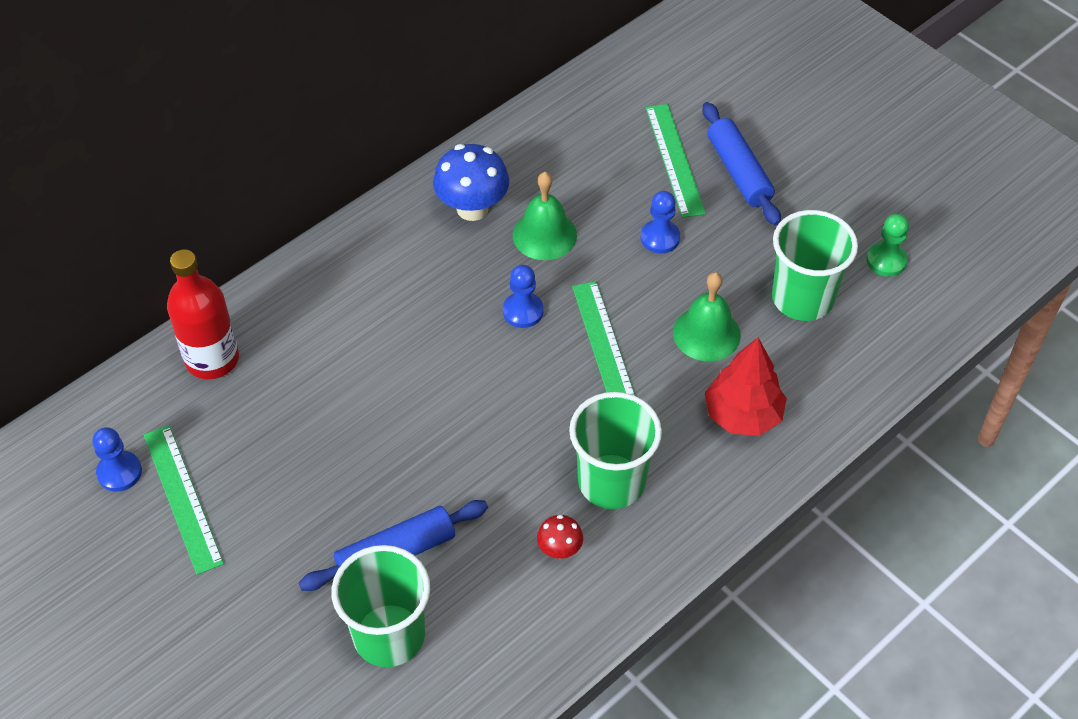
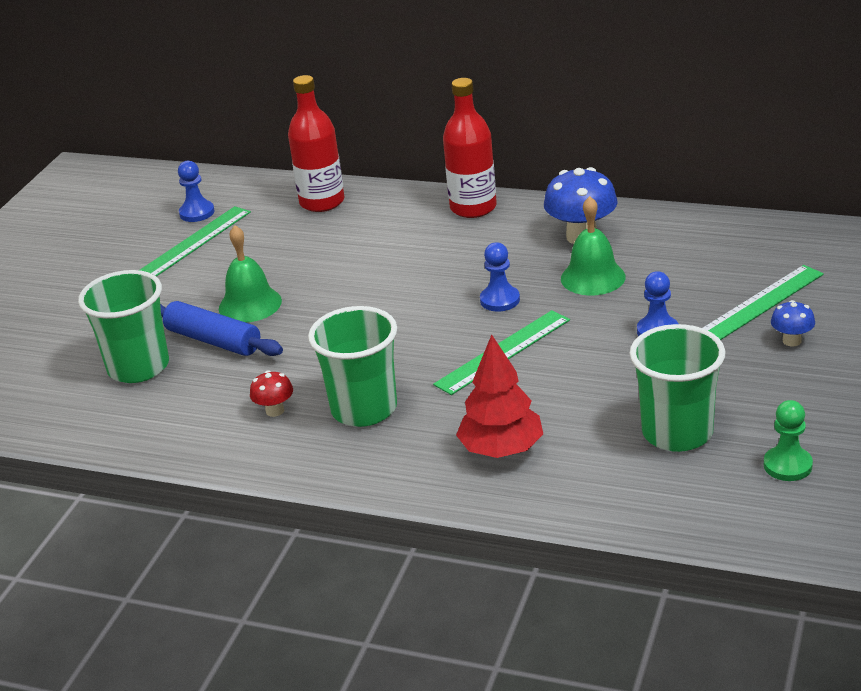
camera: 65 degrees right, 20 degrees down
(346, 254) = (473, 208): none -> red bottle
(706, 333) = (575, 396): green bell -> green bell (250, 304)
(739, 172) = (792, 341): blue rolling pin -> blue mushroom

